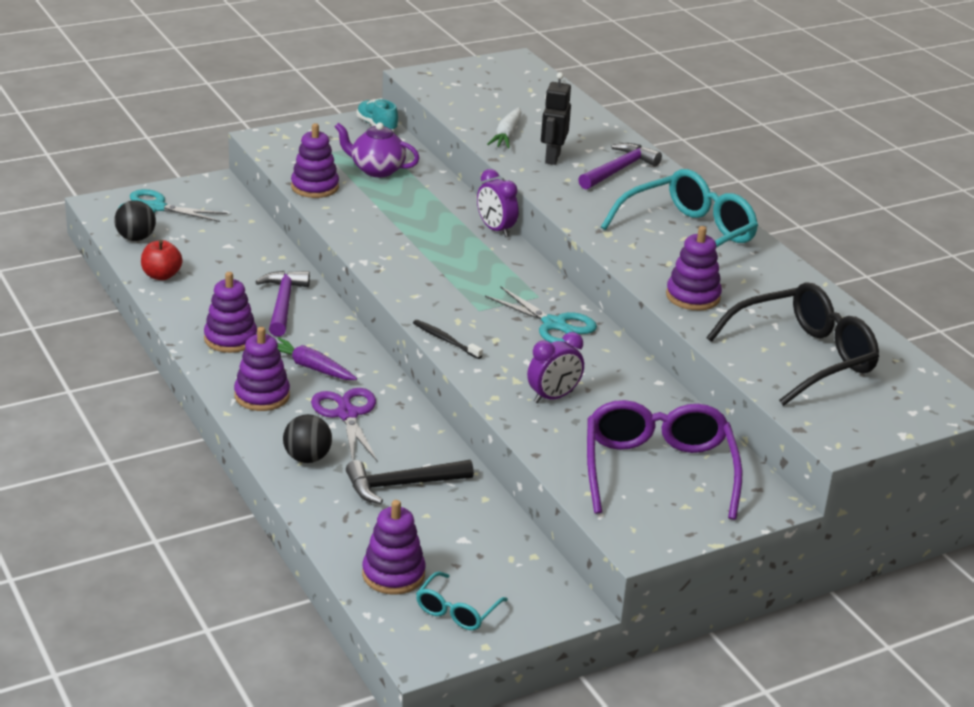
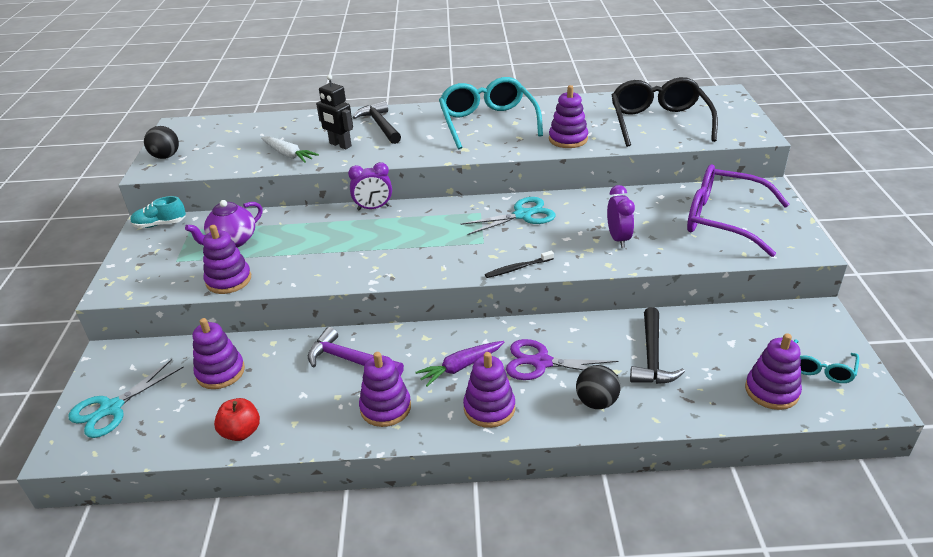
camera: 60 degrees left, 5 degrees up
(136, 238) = (155, 436): black ball -> black ball (166, 156)
(227, 243) = (220, 372): none -> purple stacking toy
(457, 610) = (821, 368): turquoise glasses -> turquoise glasses turned 60 degrees clockwise
(619, 170) = (380, 125): purple hammer -> black hammer

